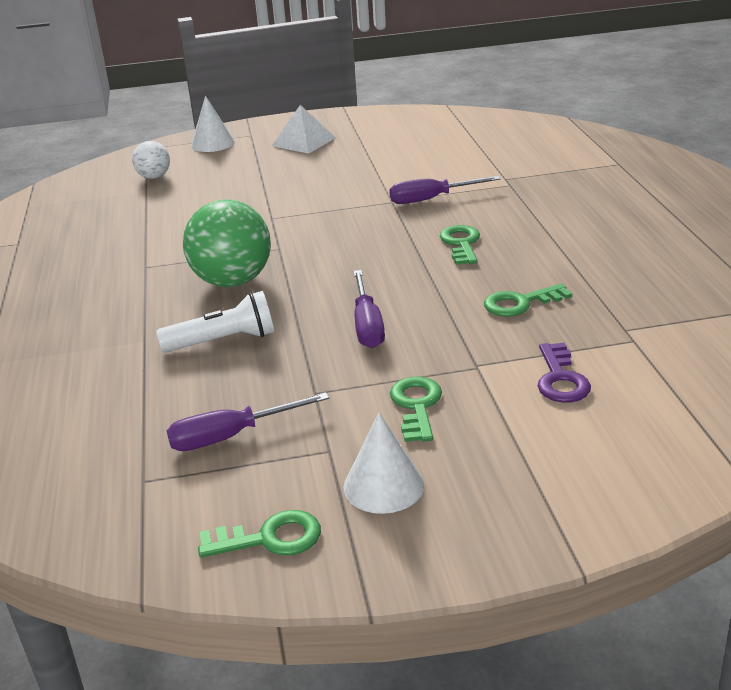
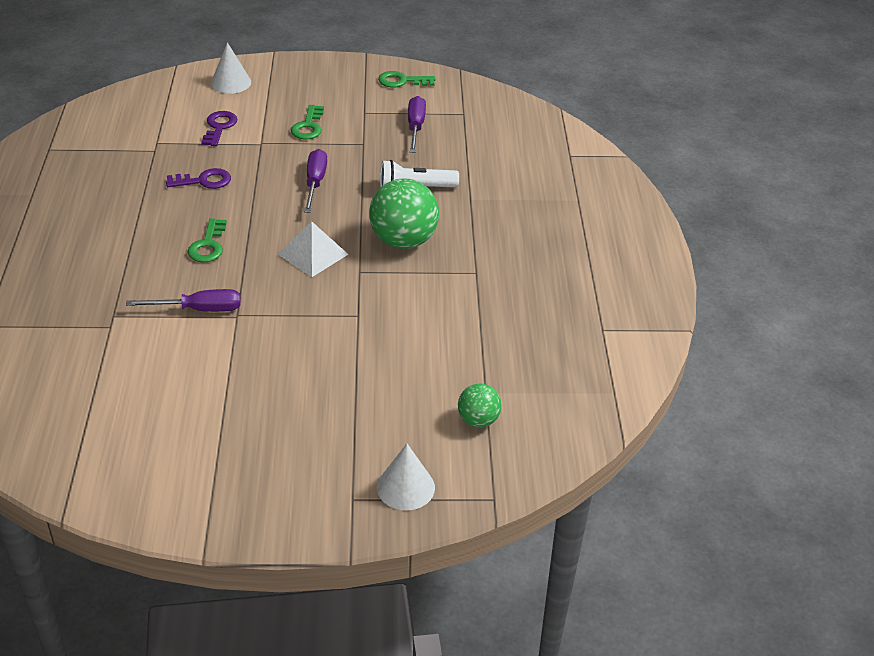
camera: 175 degrees left, 10 degrees up
(154, 177) = (478, 420): white ball -> green ball
(231, 436) = (415, 127): purple screwdriver -> purple screwdriver turned 75 degrees counterclockwise
(304, 142) = (289, 460): white pyramid -> white pyramid (312, 254)
(383, 485) = (342, 93): white cone -> white cone (231, 82)
(520, 303) = (204, 181): green key -> purple key

